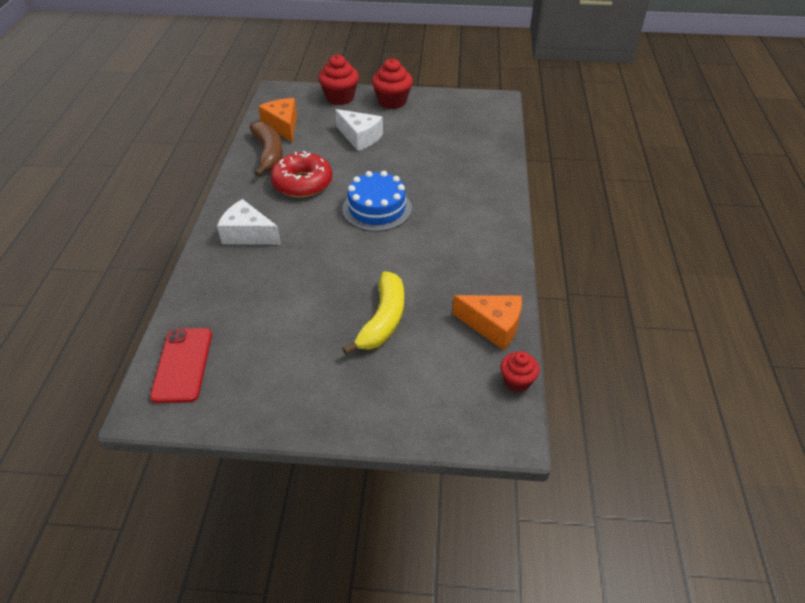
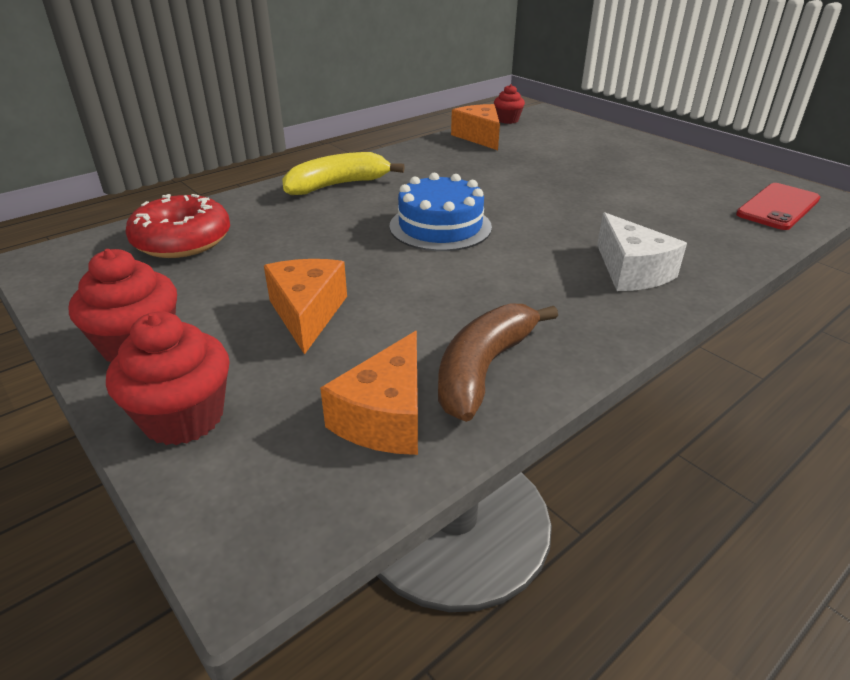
camera: 135 degrees left, 10 degrees down
(302, 183) = (488, 294): red donut -> red donut (182, 240)
(360, 137) = (307, 313): white cheese -> orange cheese
(383, 320) = (558, 166): yellow banana -> yellow banana (337, 185)

